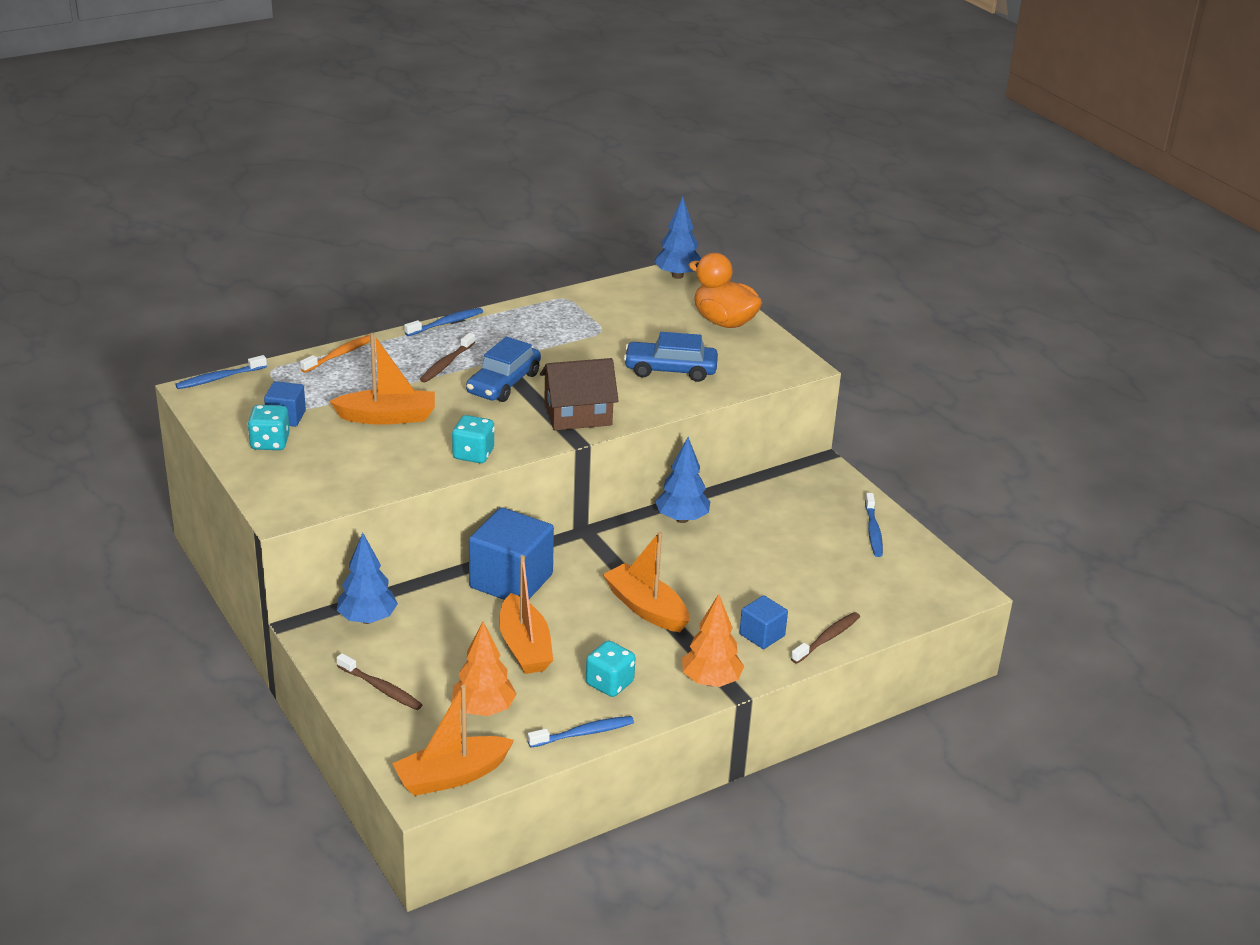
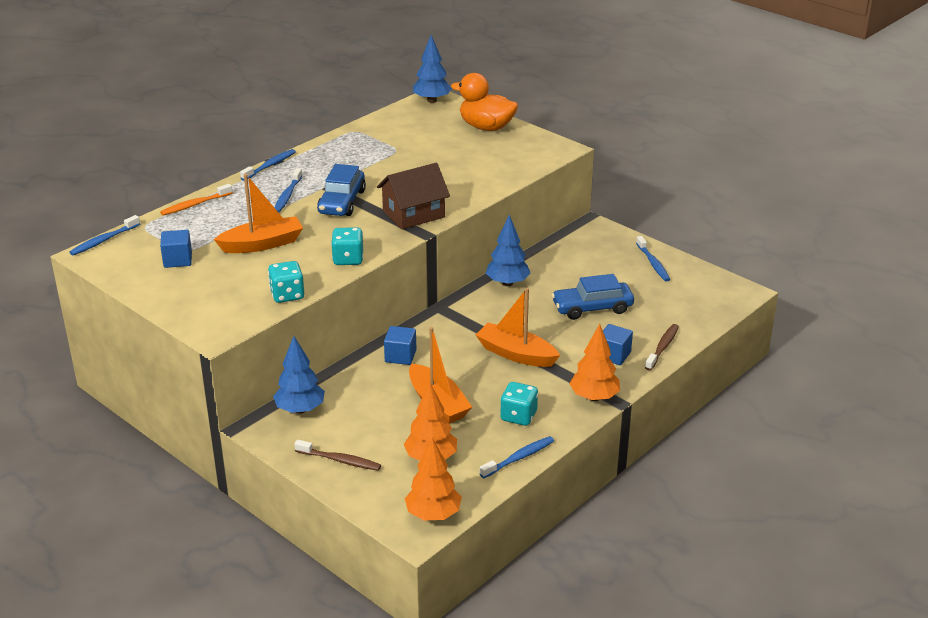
camera: 15 degrees left, 0 degrees up
(270, 443) = (175, 282): turquoise dice -> turquoise dice (287, 295)
(339, 355) = (195, 204): orange toothbrush -> orange toothbrush turned 150 degrees counterclockwise
(447, 363) = (287, 195): brown toothbrush -> blue toothbrush
(452, 776) = (433, 514): orange boat -> orange tree
(511, 581) = (400, 356): blue cube -> blue cube, size x0.52
(670, 370) = (466, 169): blue car -> blue car (592, 308)

